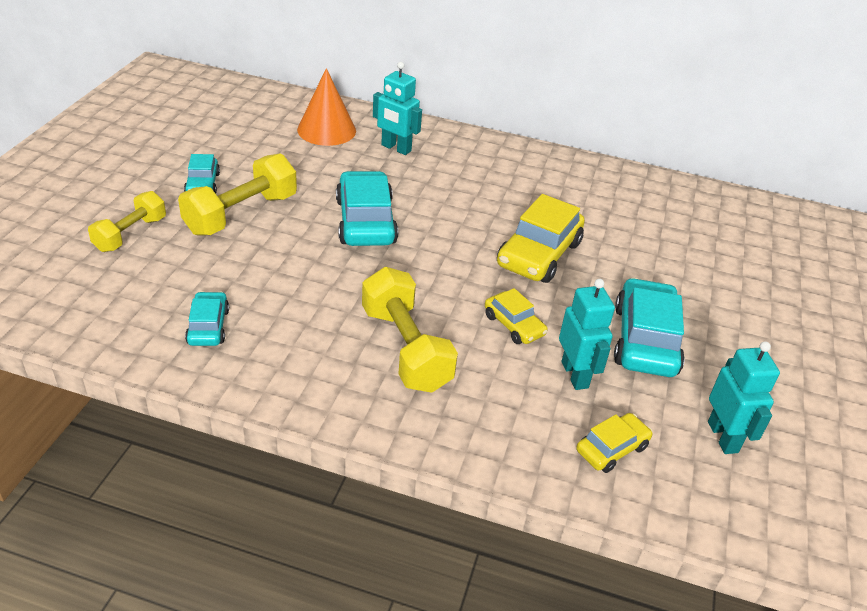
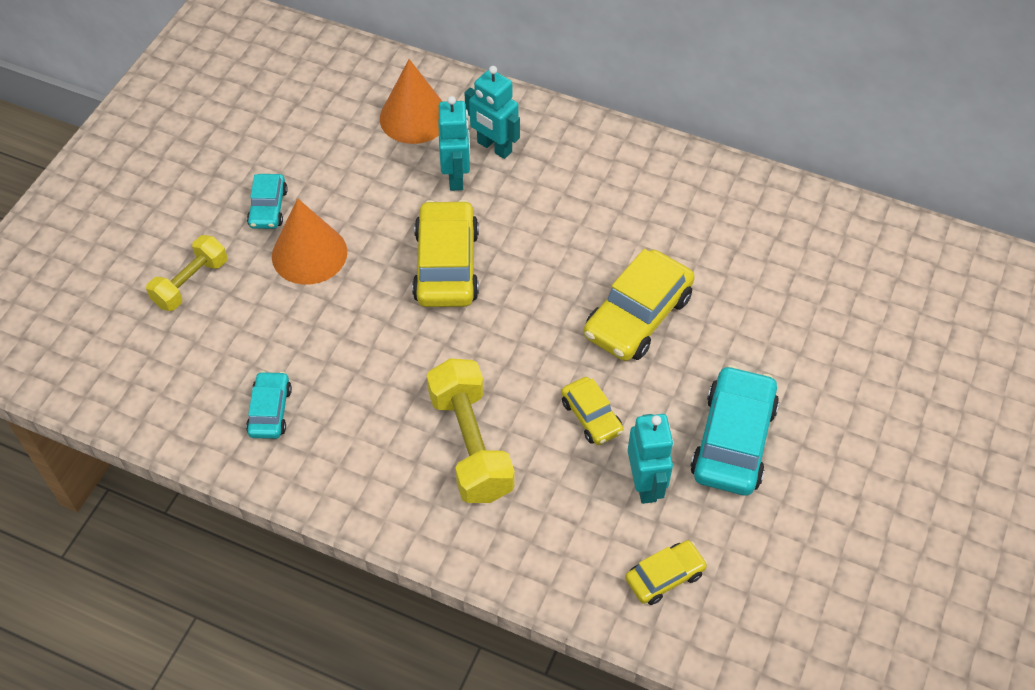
camera: 10 degrees right, 15 degrees up
(241, 214) = (309, 254): yellow dumbbell -> orange cone
(365, 221) = (446, 265): turquoise car -> yellow car
(723, 437) = (786, 567): turquoise robot -> turquoise robot (456, 177)

